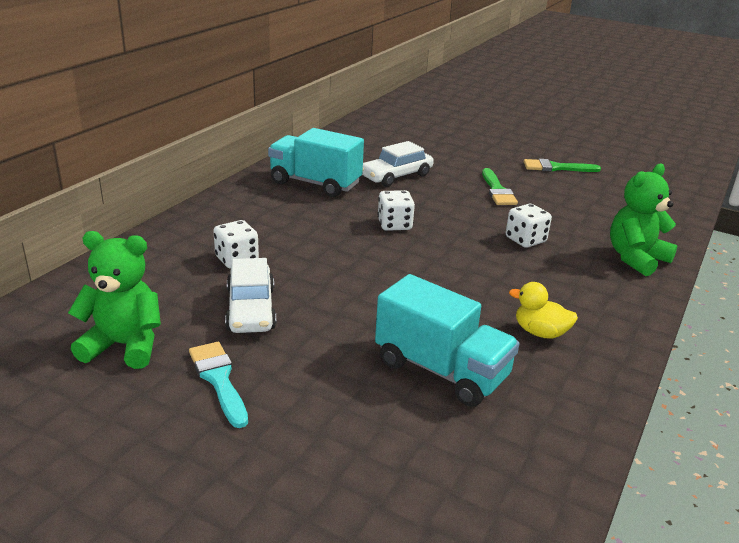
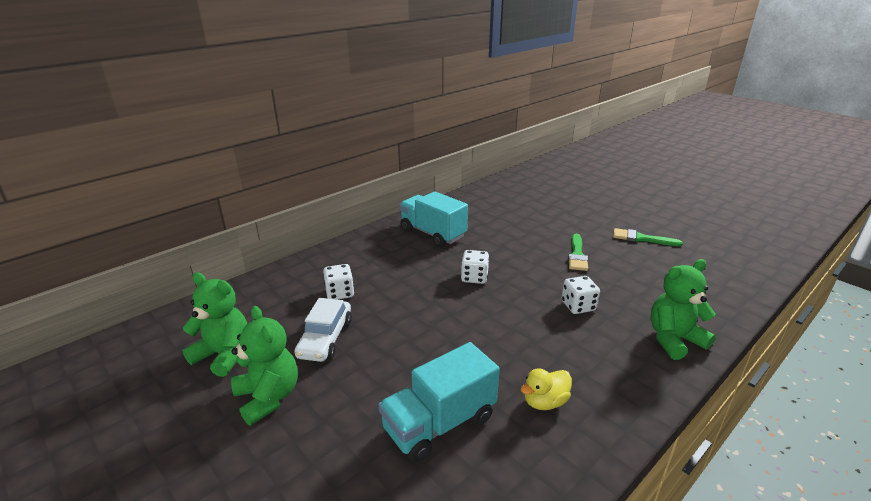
camera: 20 degrees right, 0 degrees up
(219, 379) = (268, 397): turquoise brush -> green teddy bear
(396, 176) = (499, 233): white car -> none
(441, 370) = (439, 423): turquoise truck -> turquoise truck turned 90 degrees clockwise
(540, 332) = (545, 402): yellow duck -> yellow duck turned 75 degrees counterclockwise

